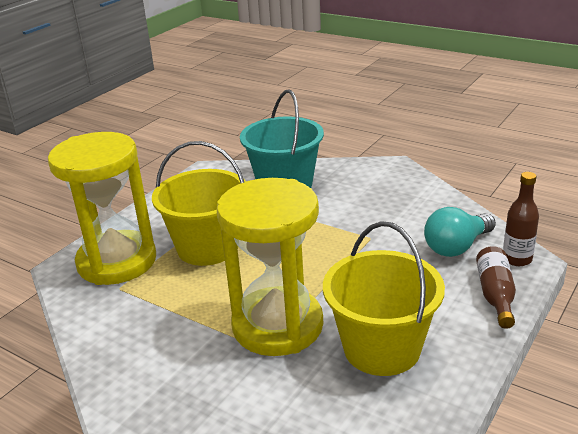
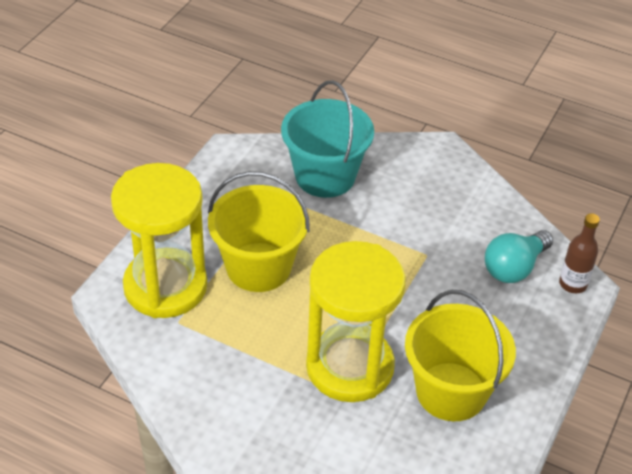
camera: 10 degrees left, 15 degrees up
(495, 295) = (552, 329): brown bottle -> none

